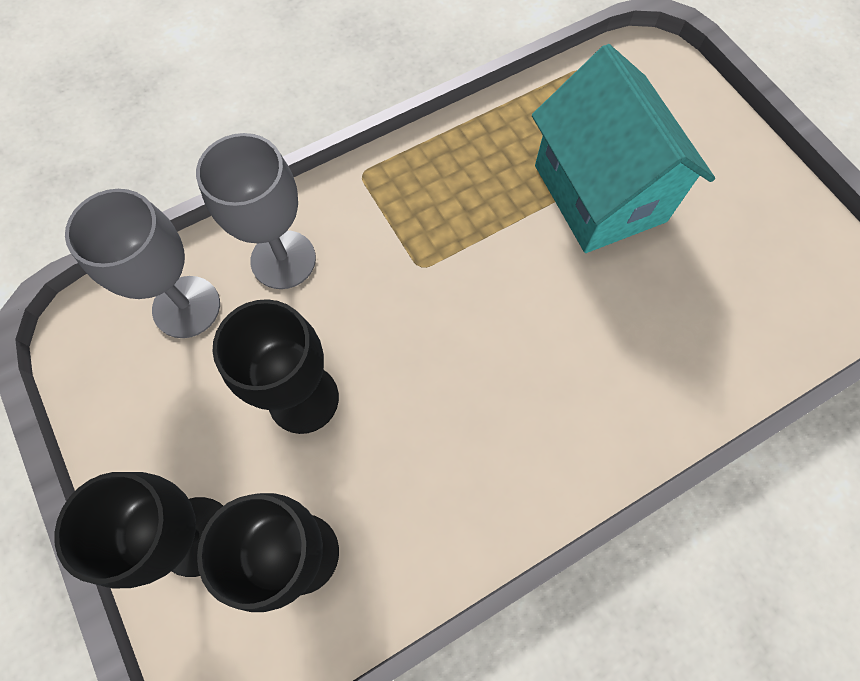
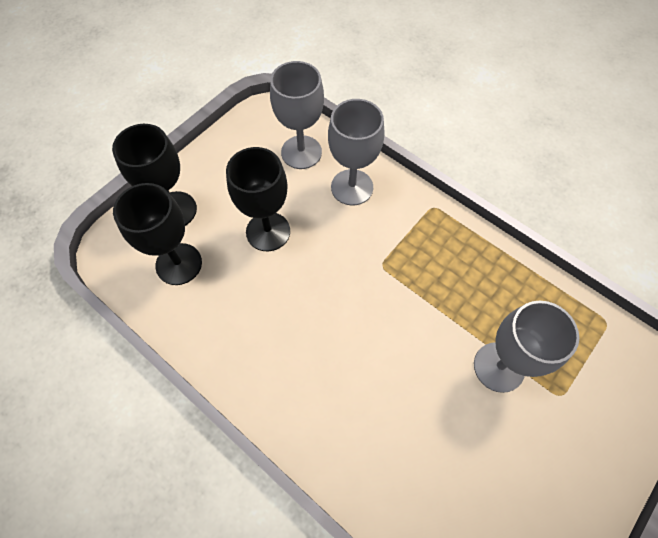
camera: 70 degrees right, 5 degrees down
(599, 193) = (499, 367): turquoise house -> grey goblet

